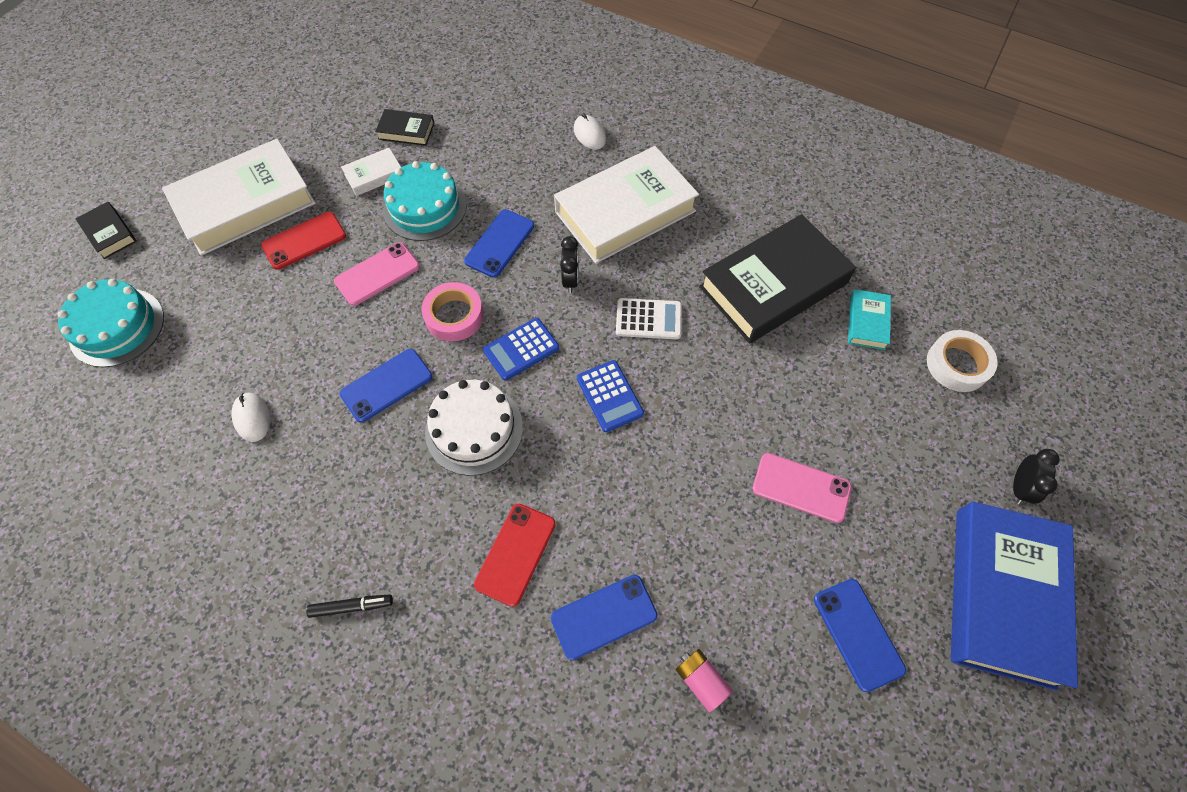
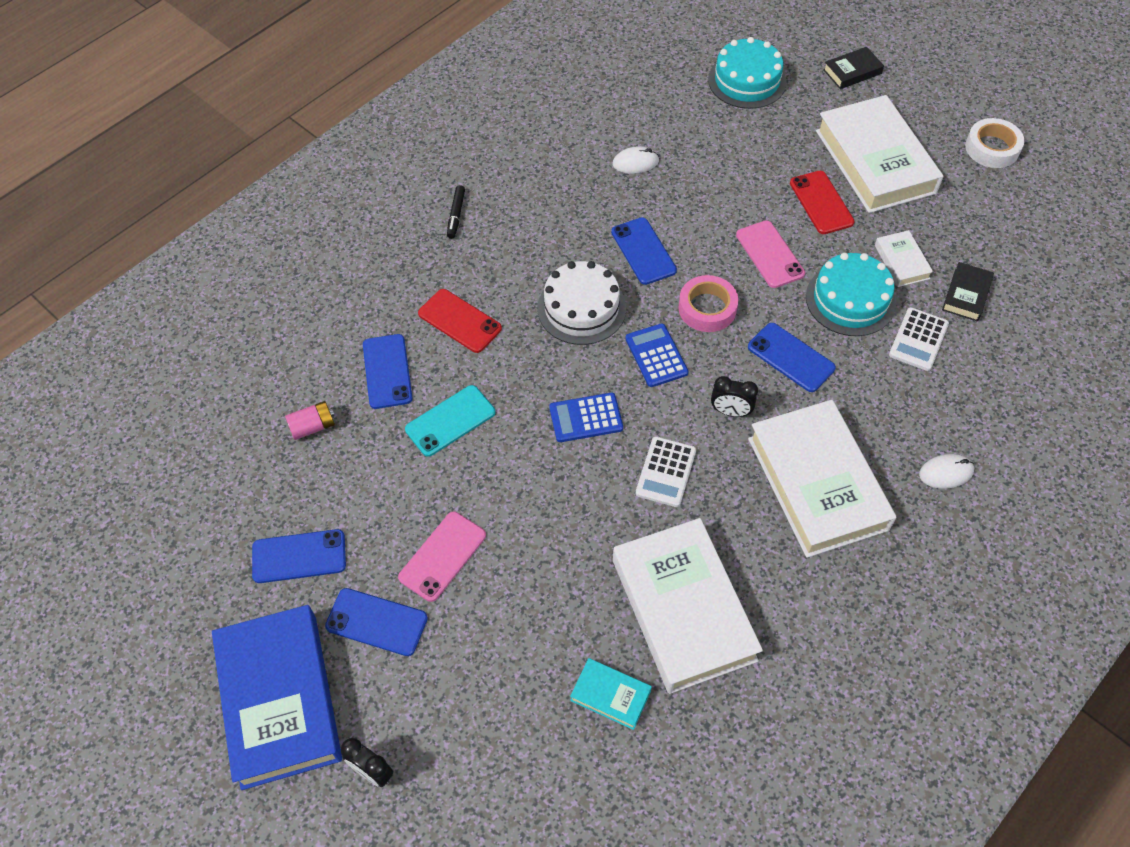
camera: 105 degrees right, 5 degrees down
(461, 158) = (918, 339): none -> white calculator
(649, 525) = (450, 421): none -> turquoise phone
(773, 285) = (683, 609): black book -> white book
(890, 528) = (376, 622): none -> blue phone
(957, 365) = (530, 775): white tape -> white tape (992, 148)
(1004, 595) = (279, 700): blue book -> blue book turned 45 degrees clockwise

